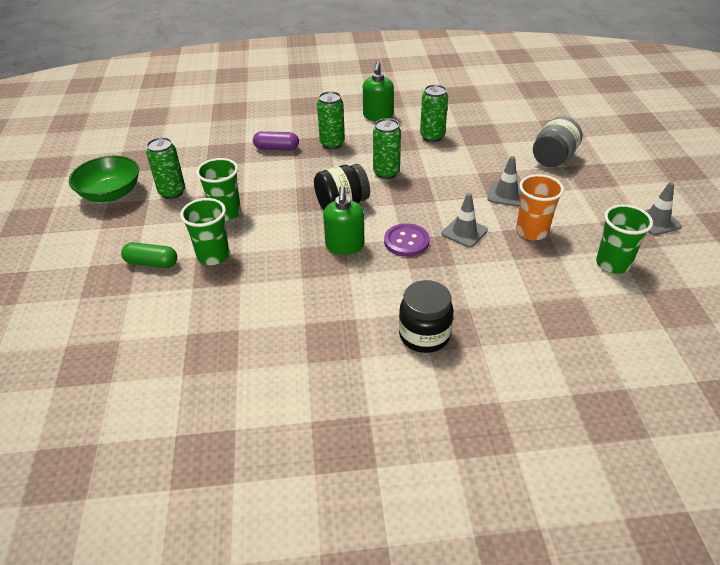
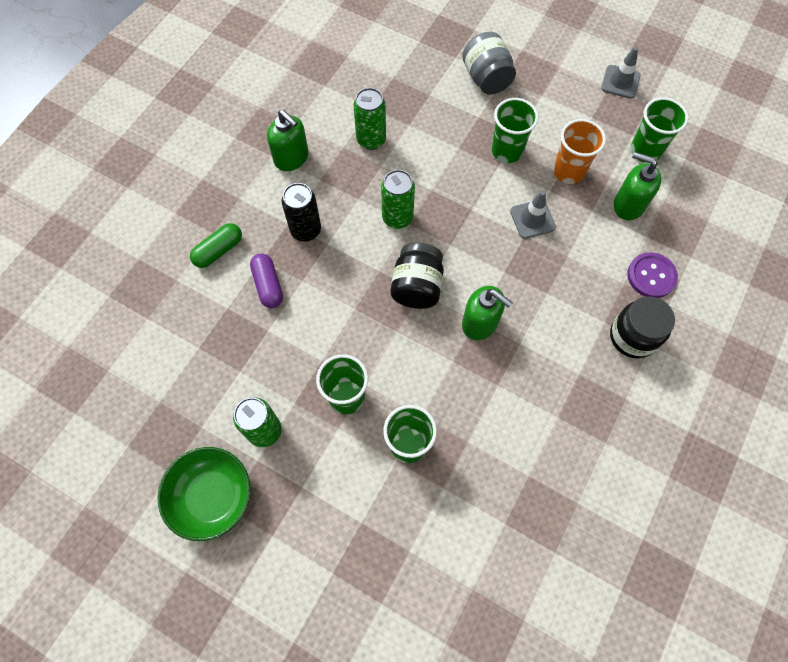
camera: 55 degrees left, 25 degrees up
(152, 263) = (376, 508): green capsule -> green capsule (219, 250)
(276, 148) = (268, 285): purple capsule -> purple capsule turned 60 degrees counterclockwise
(332, 144) = (306, 230): green can -> black can
(406, 241) = (511, 271): purple button -> purple button (651, 276)
(506, 194) = (507, 151): grey traffic cone -> green cup
(546, 277) = (628, 205): none -> green soap dispenser

